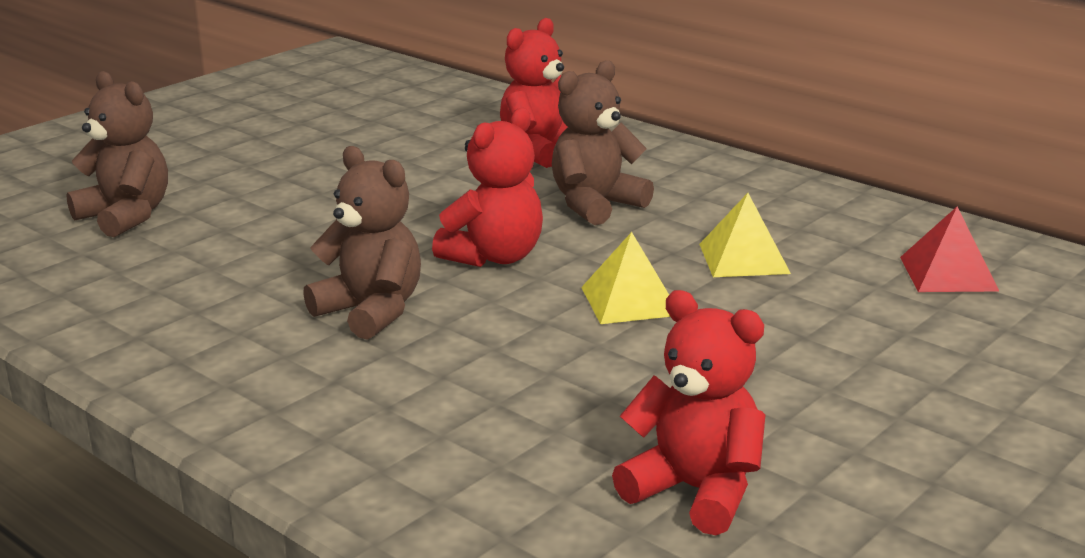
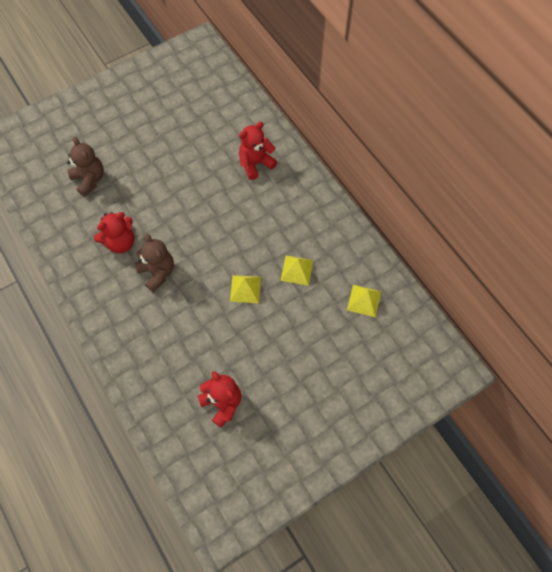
camera: 15 degrees right, 40 degrees up
(494, 257) = (210, 245): red teddy bear -> red teddy bear (120, 242)
(596, 205) = (260, 215): brown teddy bear -> none
(948, 273) = (364, 300): red pyramid -> yellow pyramid

